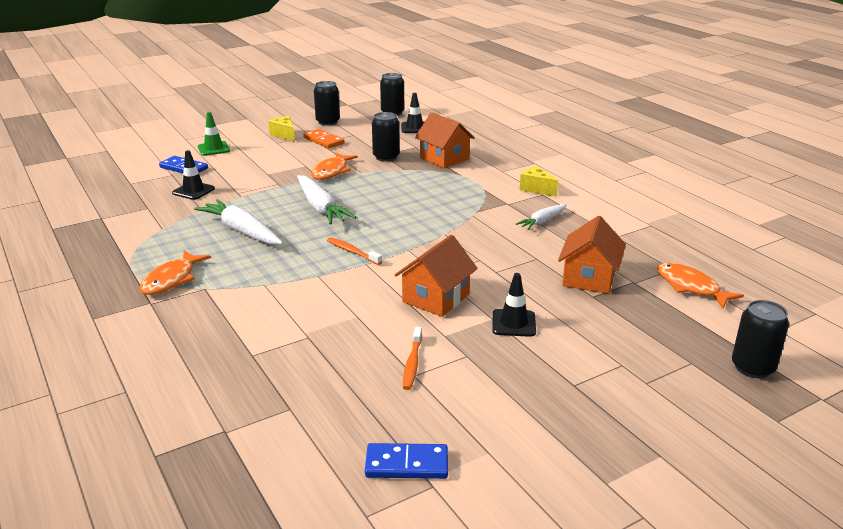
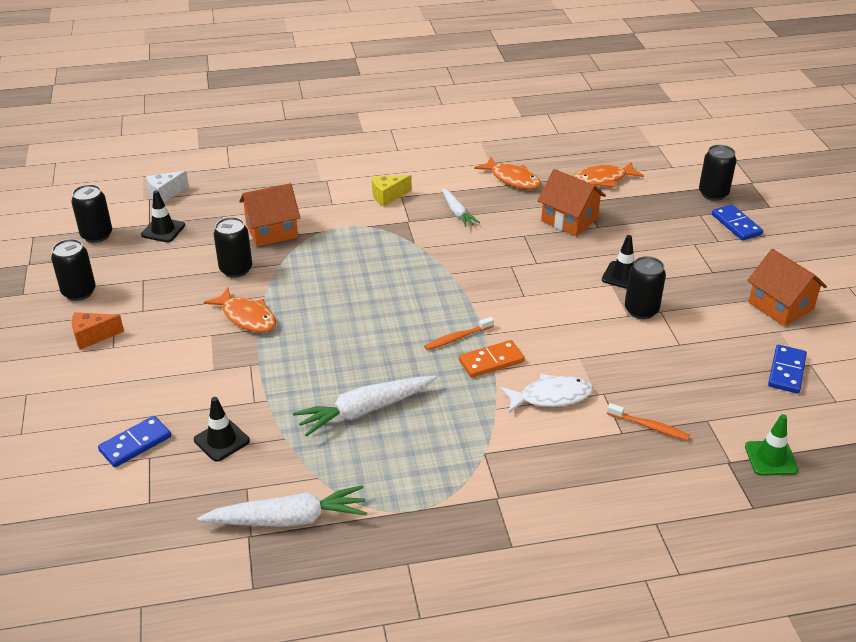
camera: 70 degrees left, 10 degrees up
(171, 280) = (454, 477): orange fish -> orange fish (512, 179)
(213, 149) = (87, 408): green traffic cone -> green traffic cone (771, 458)
(284, 135) = (93, 336): yellow cheese -> orange cheese
(291, 309) = (551, 396): none -> white fish
(321, 208) = (342, 342): white carrot -> white carrot (288, 519)
(323, 141) = (143, 307): orange domino -> orange domino (491, 361)
(412, 363) = (663, 341): orange toothbrush -> orange toothbrush (649, 426)
(436, 298) = (568, 306): orange house -> orange house (780, 306)
(458, 119) = (165, 194): none -> white cheese
(459, 342) = (641, 310): none -> black can
(699, 394) = (736, 224): none -> blue domino

